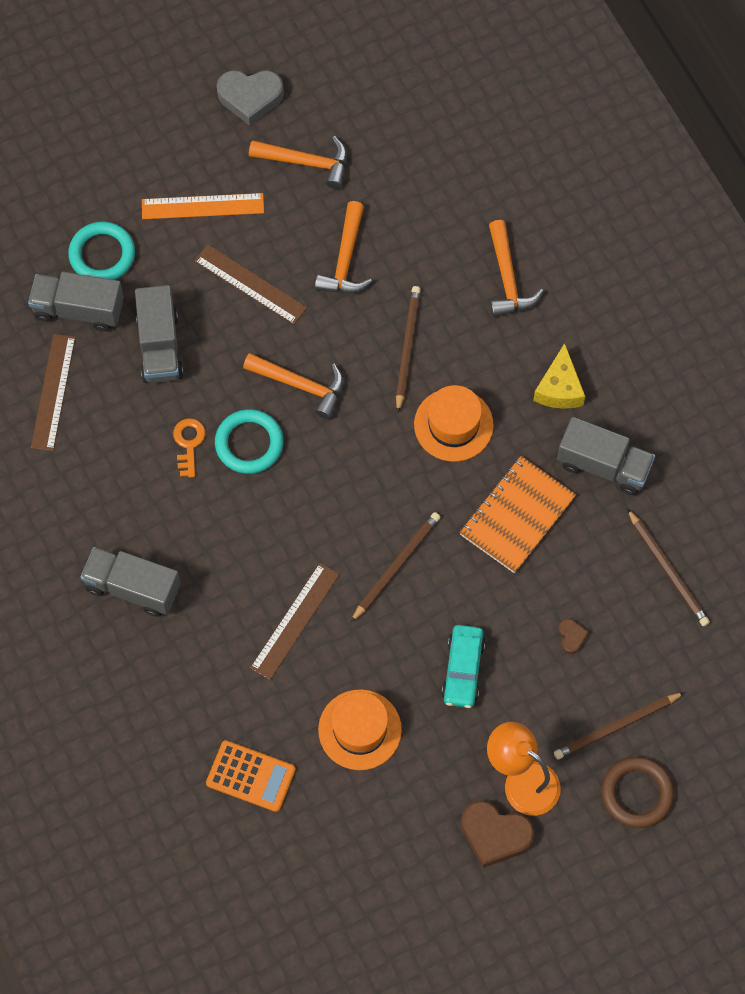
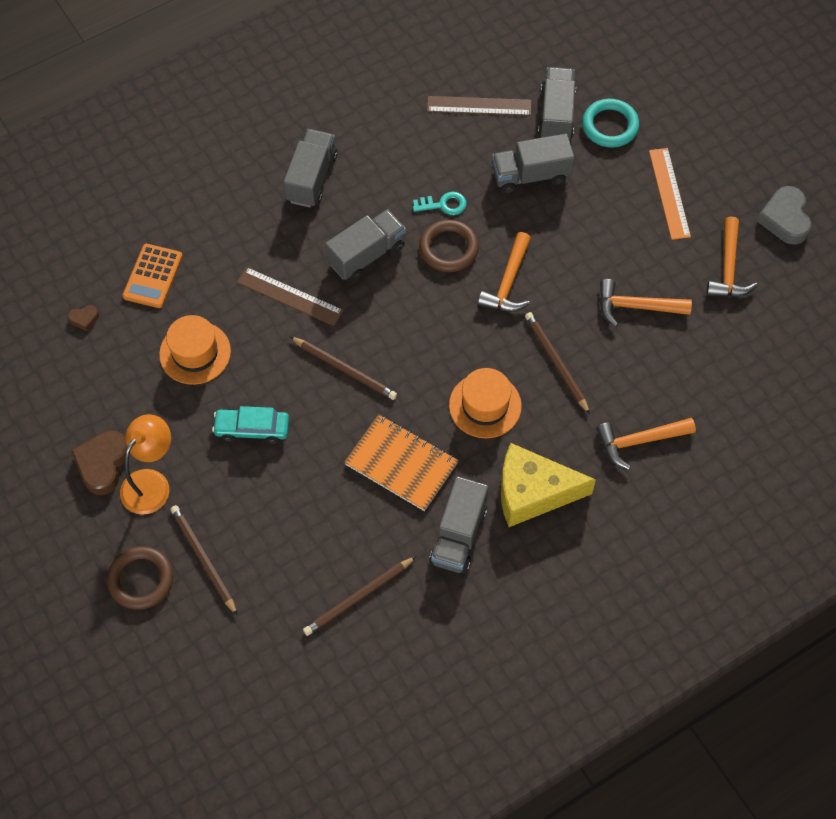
camera: 85 degrees right, 5 degrees down
(189, 443) = (444, 205): orange key -> turquoise key
(247, 533) = (366, 255): none -> grey truck
(249, 443) = (448, 248): turquoise ring -> brown ring
(250, 284) = (600, 236): brown ruler -> none
(407, 348) = (556, 362): brown pencil -> brown pencil turned 120 degrees counterclockwise
(559, 388) = (533, 492): yellow cheese -> yellow cheese, size x1.59
(571, 637) = (287, 516): brown heart -> brown heart (84, 319)

